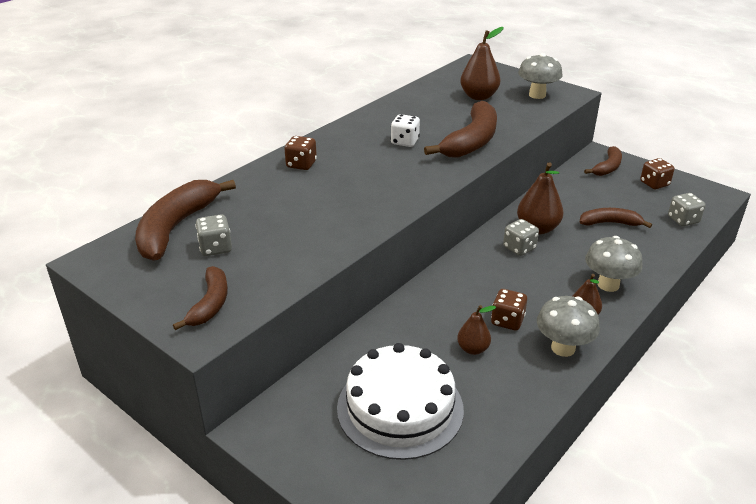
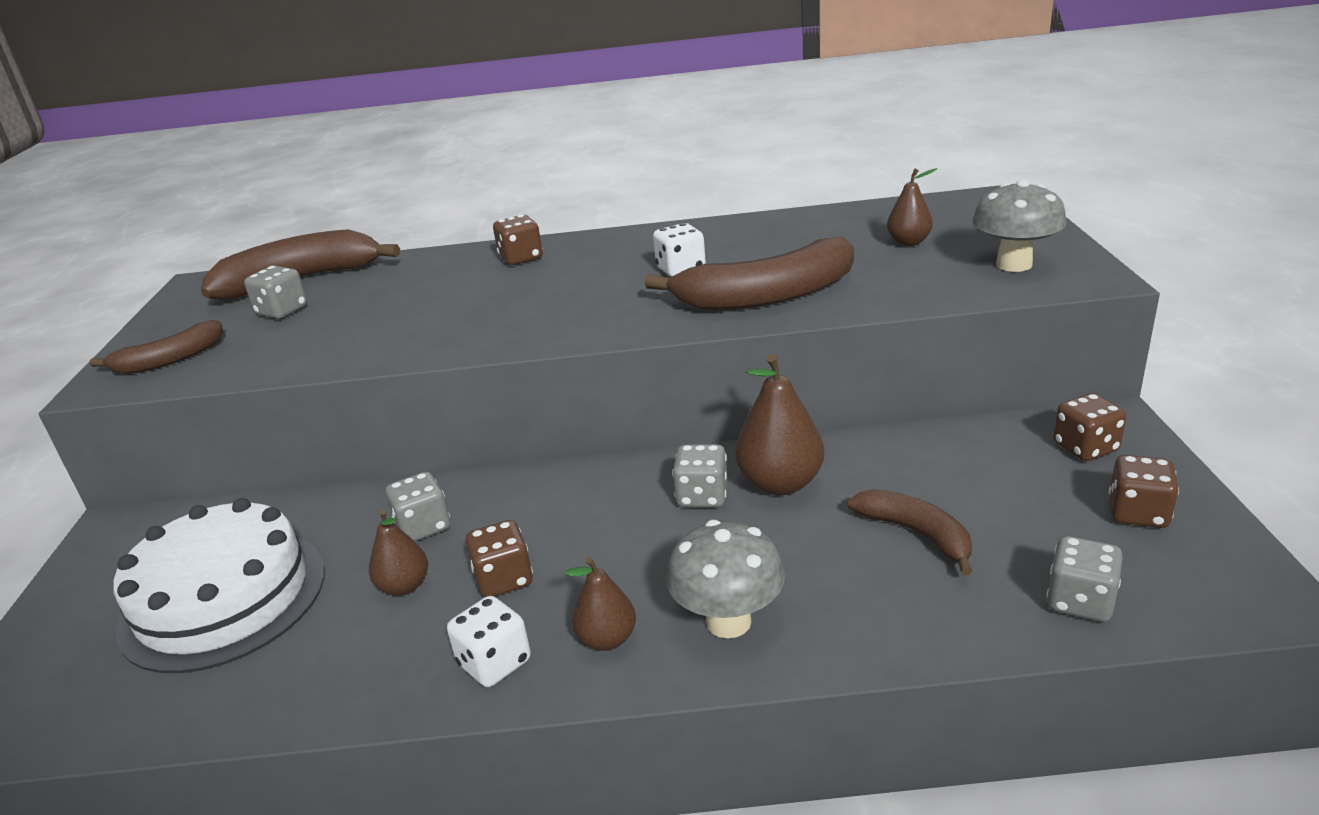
camera: 50 degrees right, 5 degrees down
(430, 324) = (423, 527): none -> grey dice
(479, 96) = (908, 242): brown pear -> brown pear, size x0.60
(563, 348) = (494, 663): grey mushroom -> white dice
(607, 167) = (1085, 448): brown banana -> brown dice

